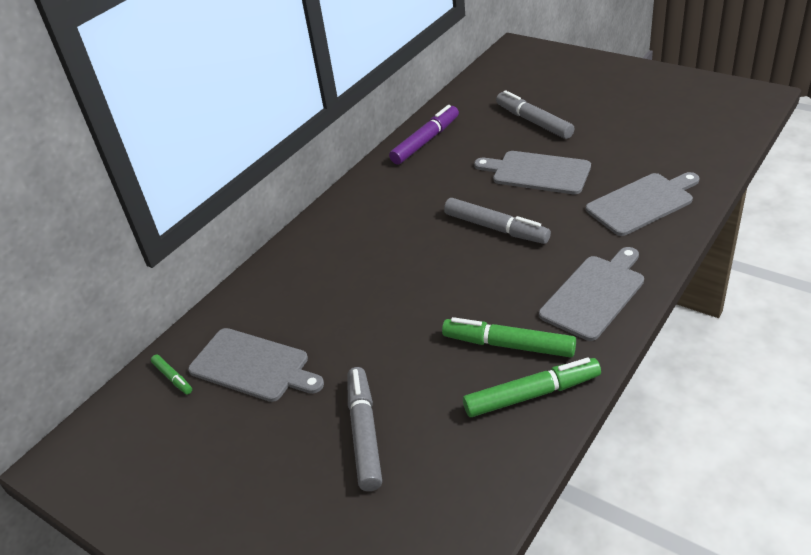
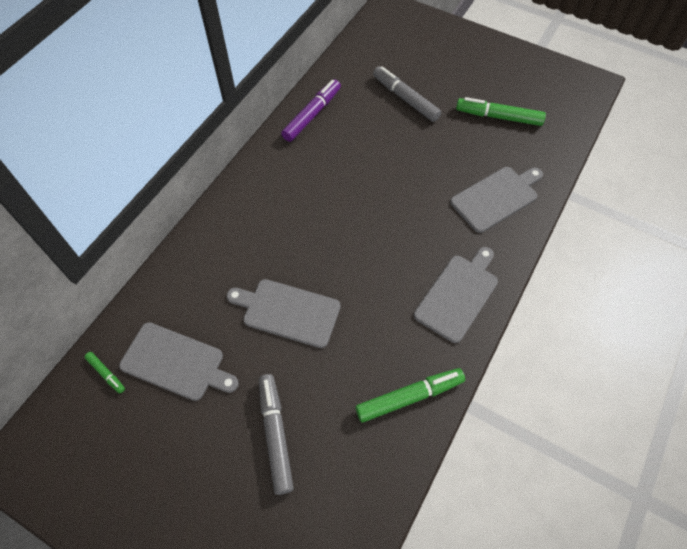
camera: 10 degrees left, 20 degrees up
(496, 228) = (376, 219): grey marker -> none
(508, 345) = (389, 345): green marker -> green marker (498, 117)
(537, 172) = (409, 158): grey cutting board -> grey cutting board (288, 312)

